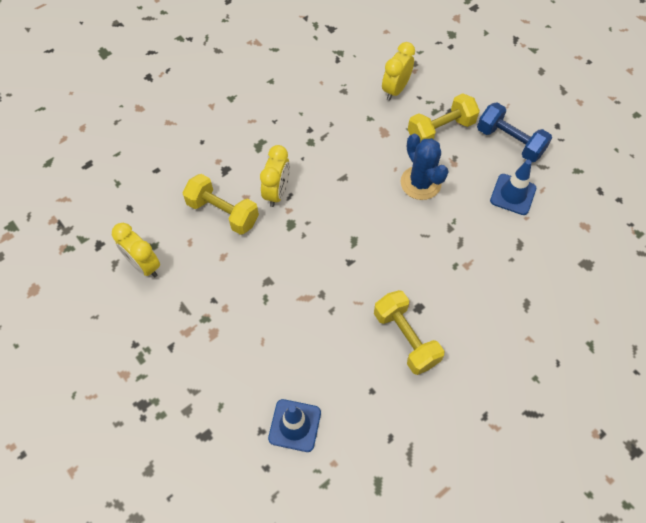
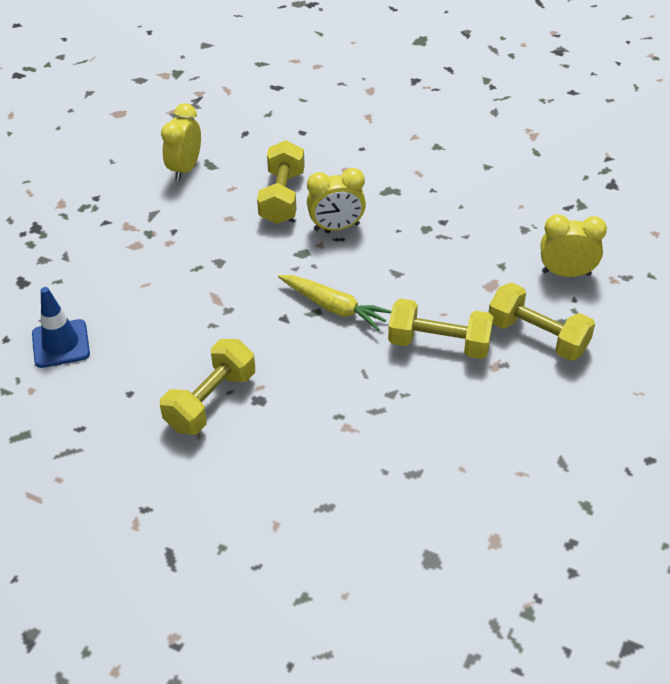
camera: 65 degrees right, 15 degrees down
(356, 227) = (334, 307): none -> yellow carrot
(420, 183) = (439, 344): blue cactus -> yellow dumbbell
(509, 142) = (576, 413): blue dumbbell -> none
(513, 194) = (489, 442): blue traffic cone -> none

